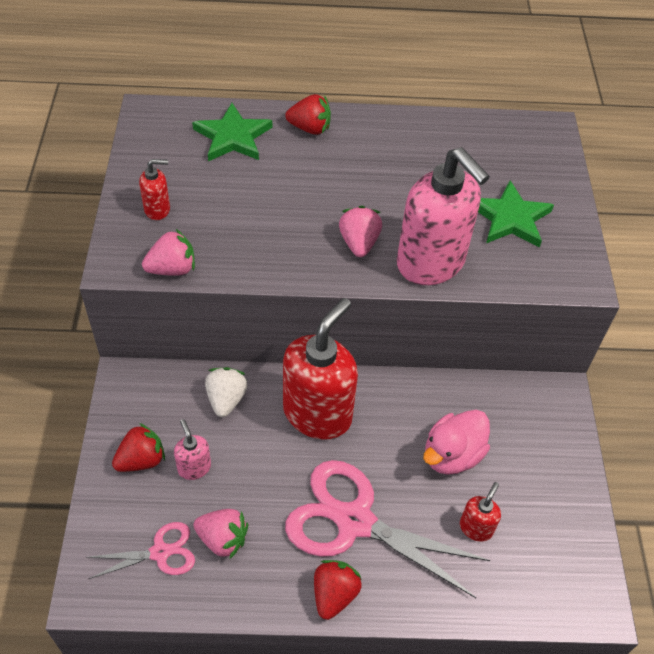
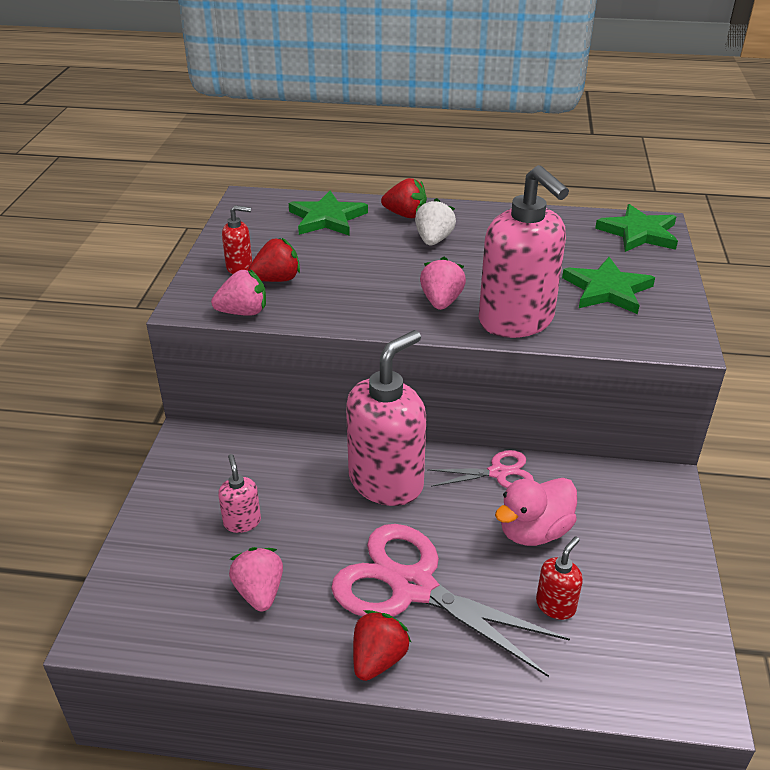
camera: 10 degrees right, 15 degrees down
(141, 460) = (187, 510): red strawberry -> red strawberry (277, 279)
(160, 552) = (187, 599): pink scissors -> pink scissors (498, 473)
(222, 539) = (259, 592): pink strawberry -> pink strawberry turned 135 degrees counterclockwise
(226, 399) = (289, 463): white strawberry -> white strawberry (433, 240)
(318, 413) = (386, 482): red soap dispenser -> pink soap dispenser
(535, 142) = (639, 233): none -> green star

